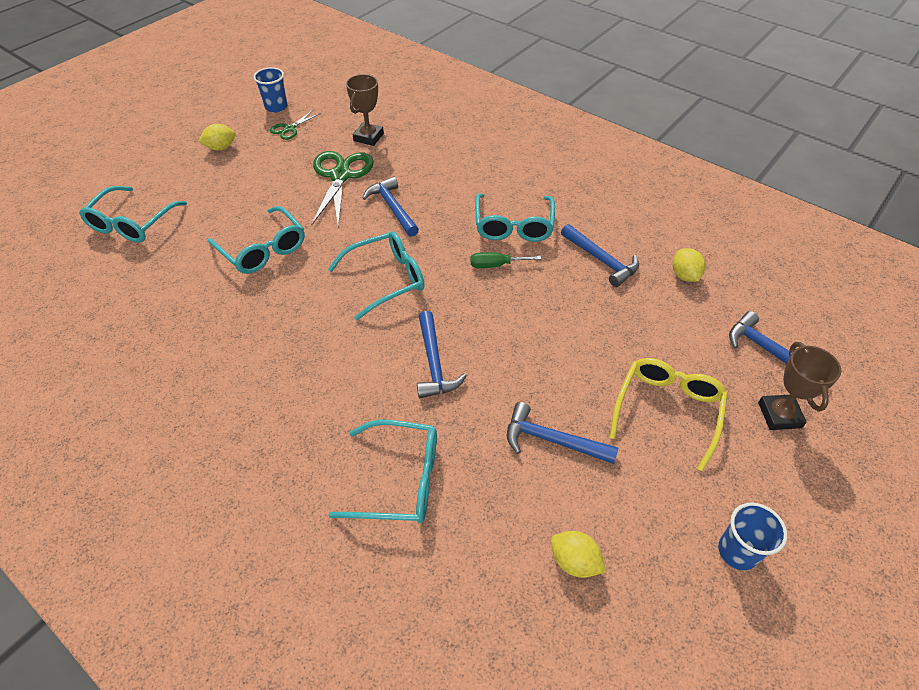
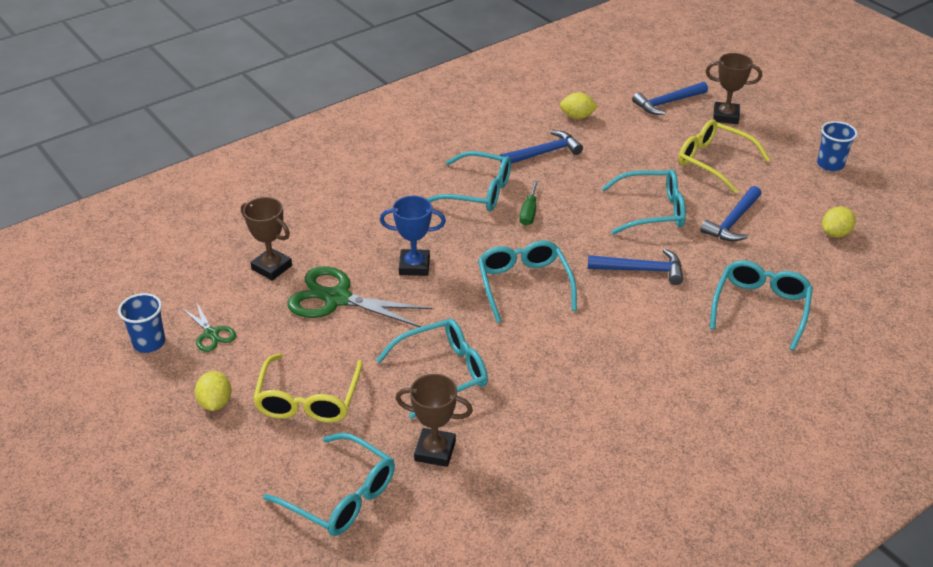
camera: 75 degrees left, 10 degrees down
(175, 261) = (435, 451): none -> brown trophy
(227, 187) = (308, 399): none -> yellow glasses
(392, 208) = (414, 266): blue hammer -> blue trophy
(540, 360) = (652, 211): none -> turquoise glasses

